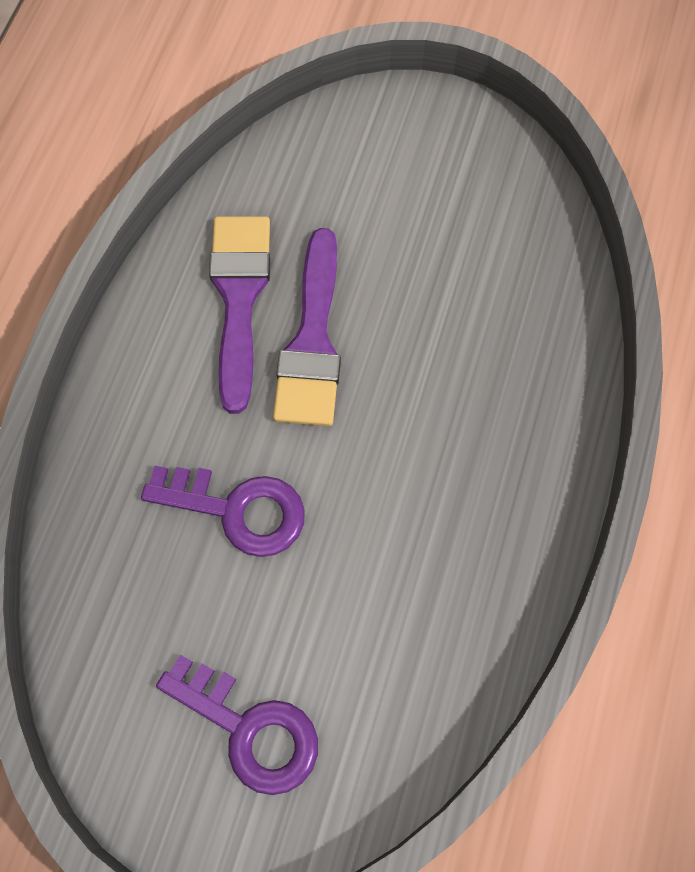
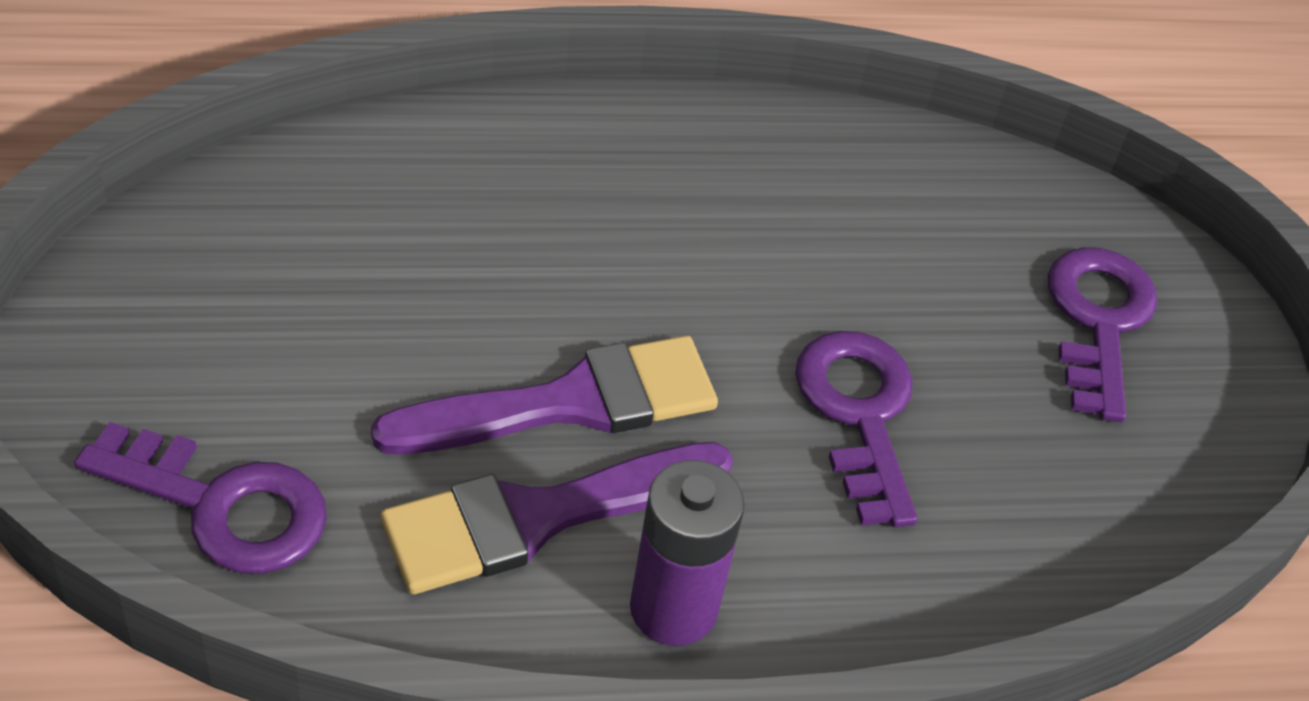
camera: 120 degrees left, 20 degrees down
(151, 343) = (673, 608): none -> purple battery
(309, 154) = (222, 505): none -> purple key

